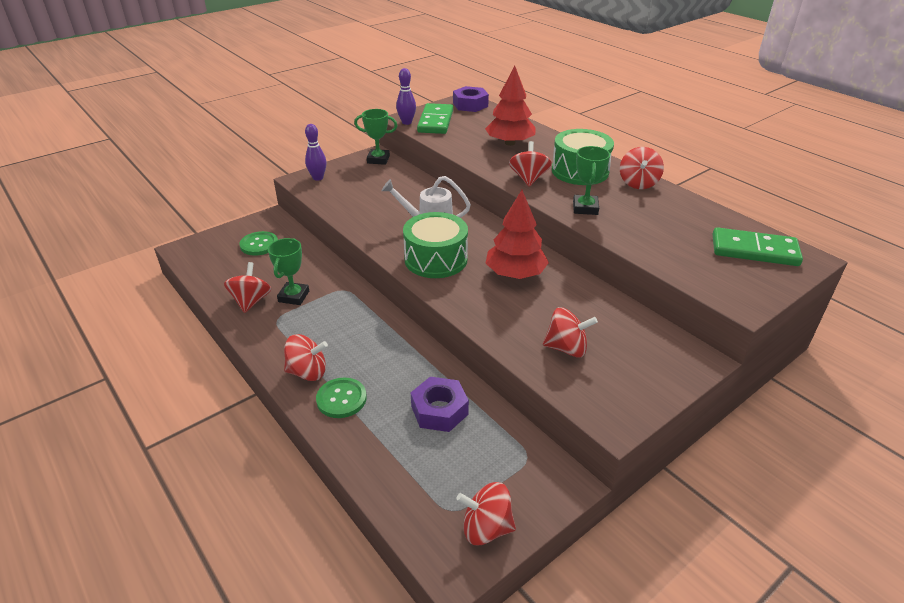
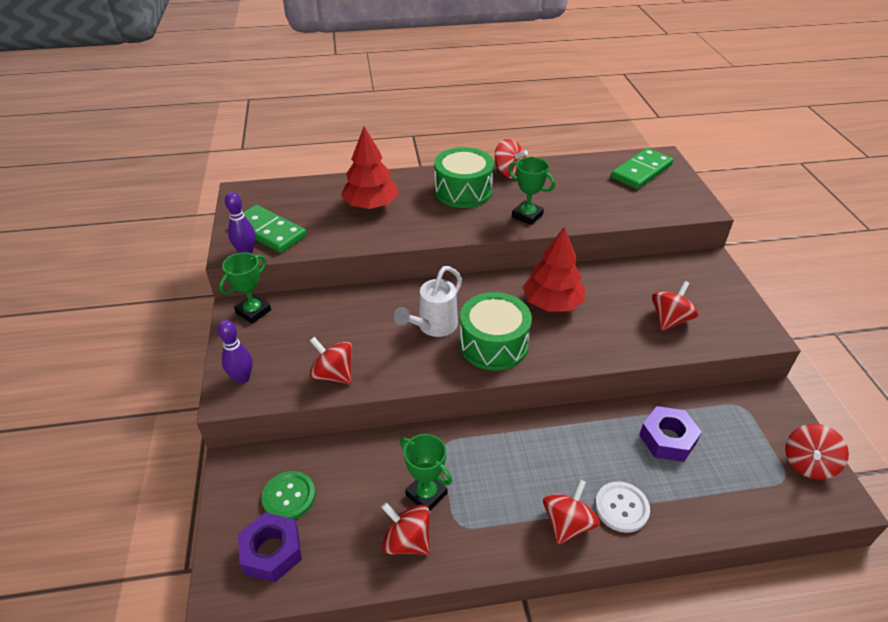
camera: 60 degrees left, 5 degrees up
(341, 399) = (621, 508): green button -> white button
(470, 105) = (258, 194): purple nut -> purple nut (272, 552)
(528, 179) = (451, 223): red spinning top -> red spinning top (333, 374)

